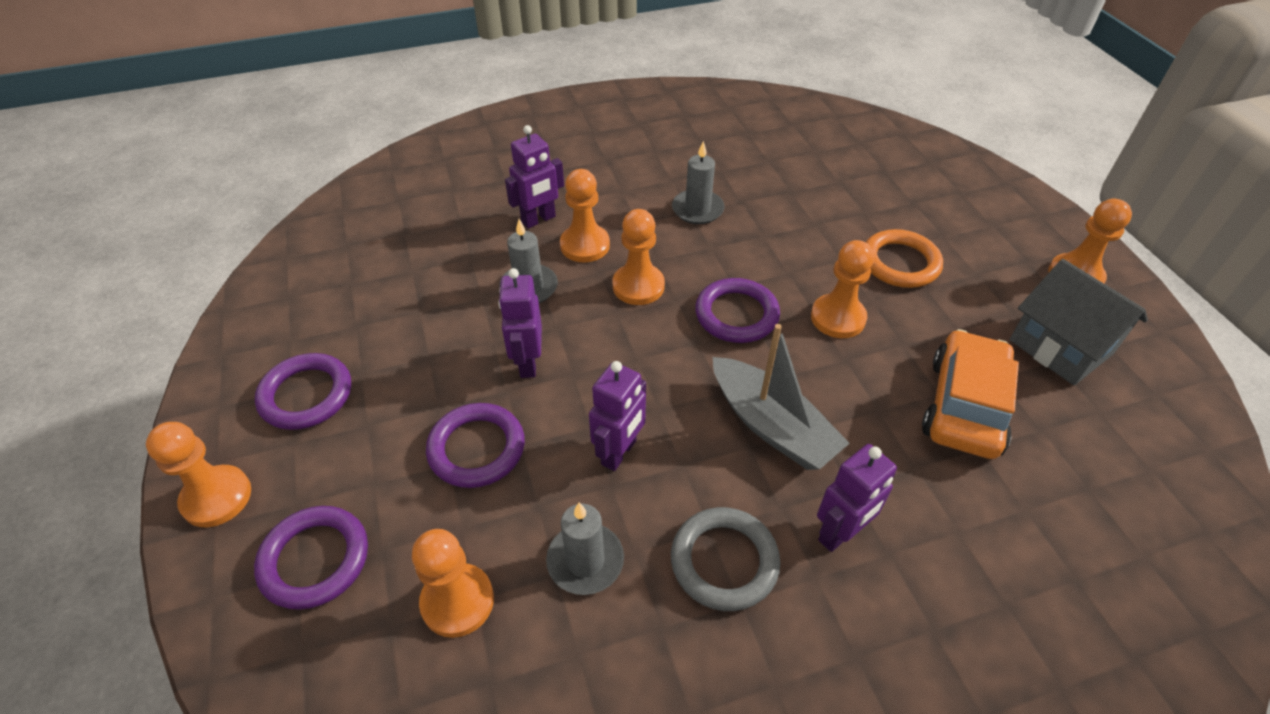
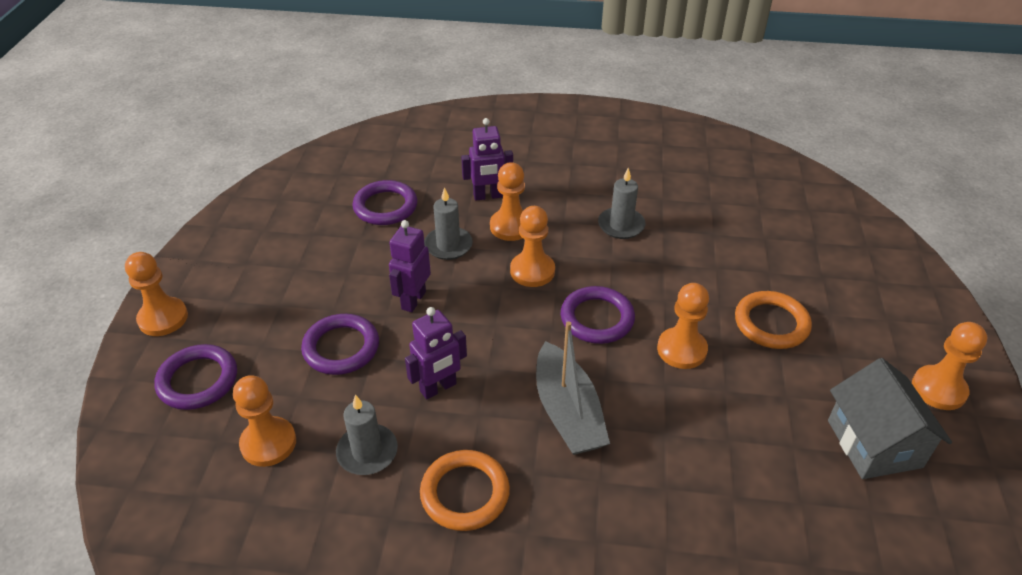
camera: 25 degrees right, 5 degrees down
(306, 395) = (253, 271): purple ring -> purple ring (385, 206)
(724, 561) = (465, 493): grey ring -> orange ring
(840, 533) = (567, 510): purple robot -> none
(964, 406) = (744, 458): orange car -> none

